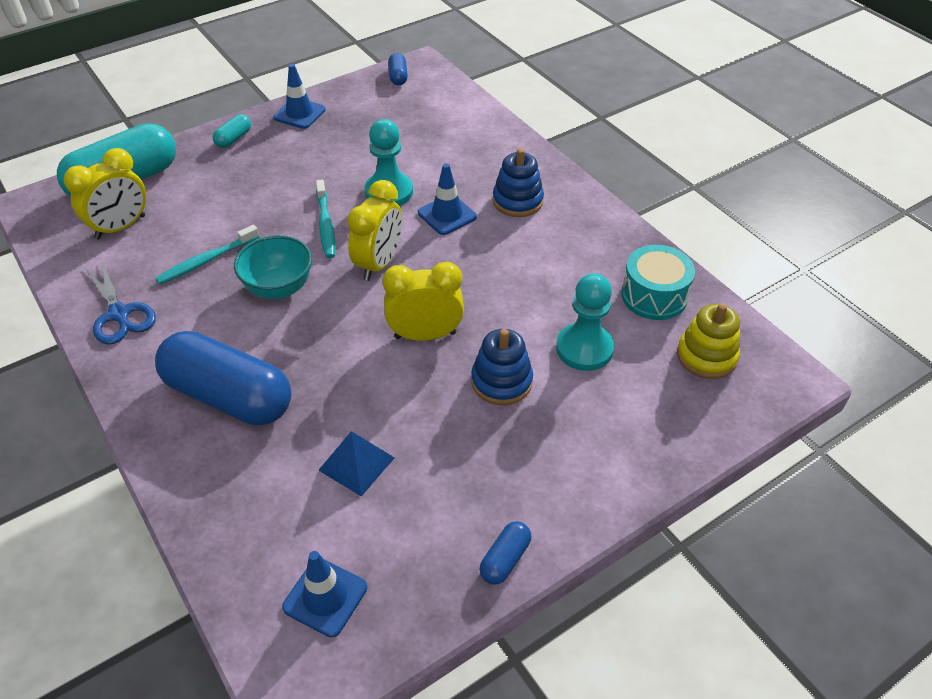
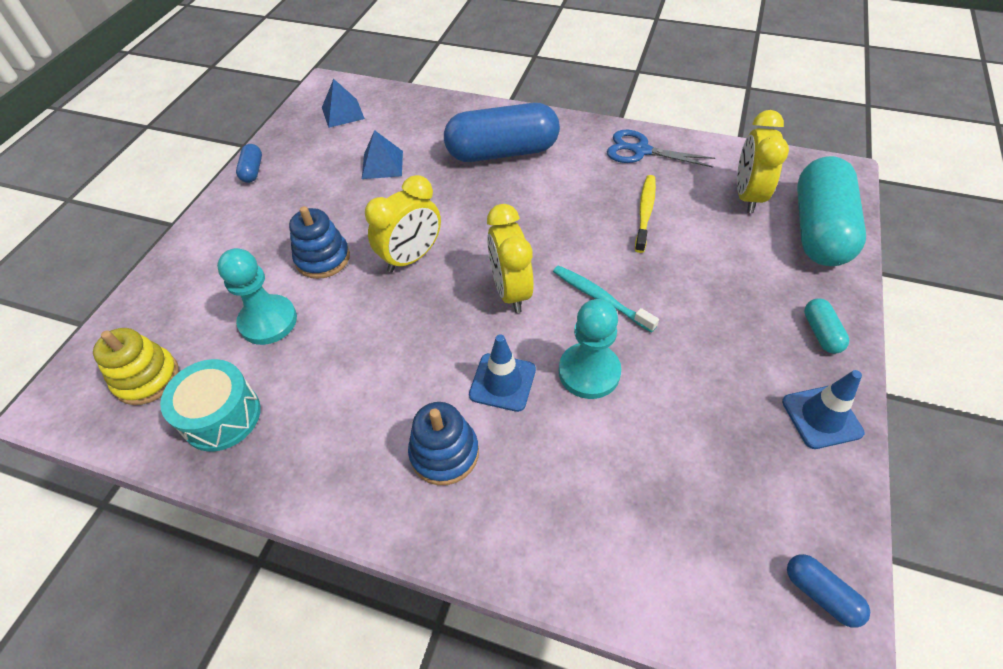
camera: 145 degrees right, 5 degrees up
(206, 260) = (645, 212): turquoise toothbrush -> yellow toothbrush
(279, 288) = (563, 226): turquoise bowl -> none
(325, 597) = (343, 113): blue traffic cone -> blue pyramid

